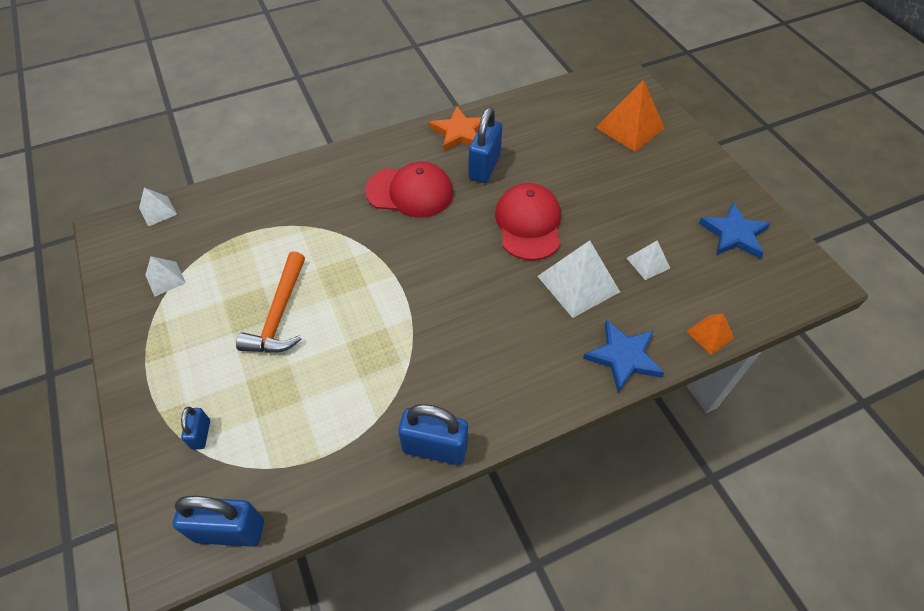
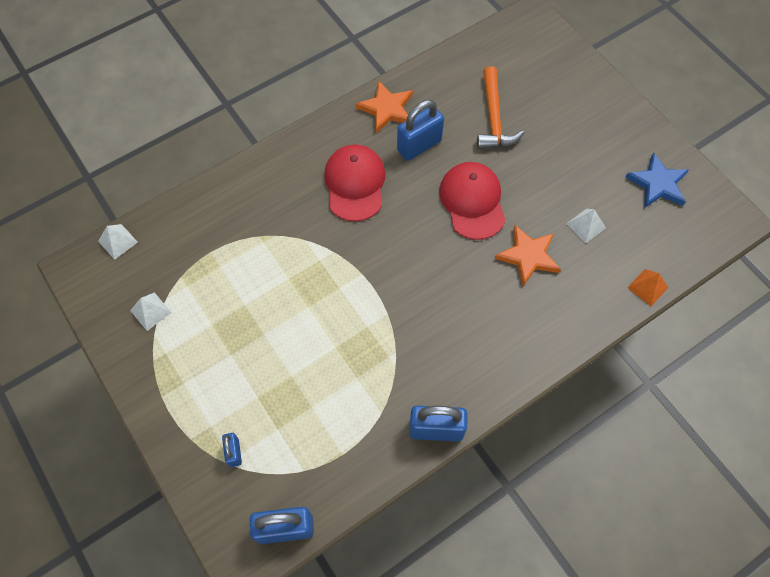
camera: 10 degrees left, 10 degrees up
(279, 314) = (268, 330): orange hammer -> orange hammer (493, 118)
(410, 192) = (355, 184): red cap -> red cap turned 90 degrees counterclockwise
(484, 167) = (419, 145): blue padlock -> blue padlock turned 45 degrees clockwise
(578, 284) = (528, 256): white pyramid -> orange star
(623, 357) = (578, 321): blue star -> none
(630, 128) = (548, 80): orange pyramid -> none

